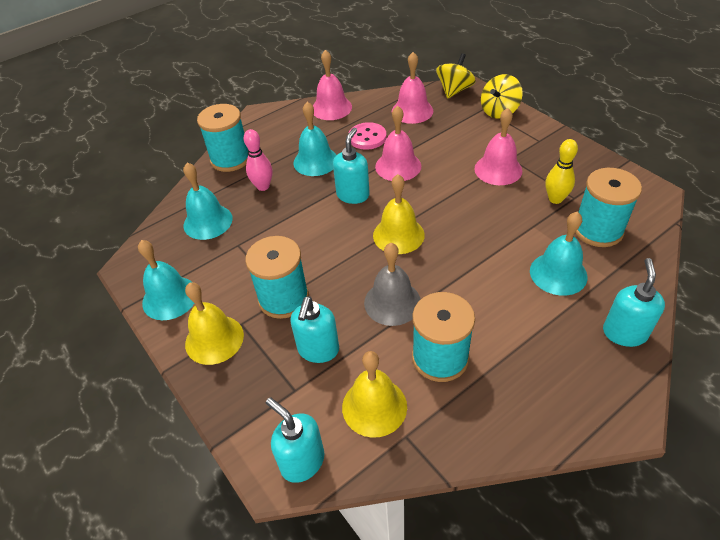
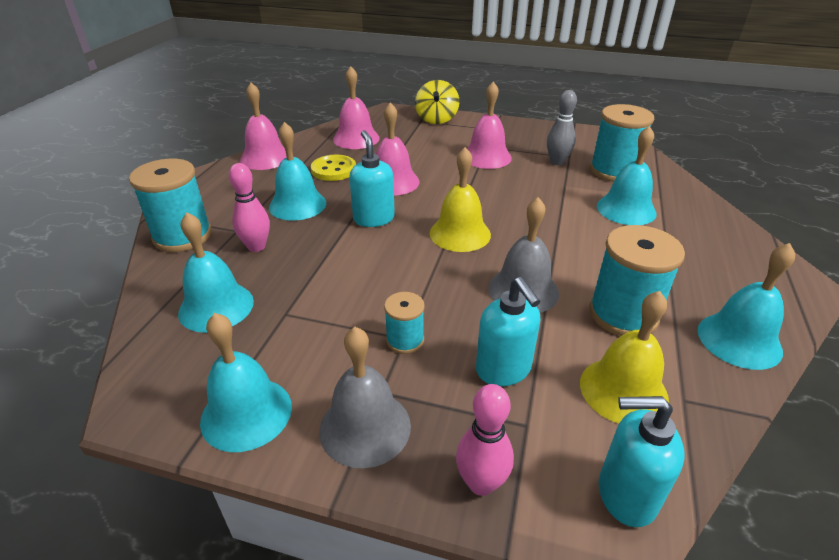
camera: 40 degrees left, 10 degrees down
(214, 339) = (365, 427): yellow bell -> grey bell
(238, 405) = (481, 483): none -> pink bowling pin
(283, 298) = (405, 340): turquoise spool -> turquoise spool, size x0.54
(367, 137) = (333, 170): pink button -> yellow button
(454, 90) = (379, 115): yellow spinning top -> none
(501, 424) = (739, 340): none -> turquoise bell
(555, 199) = (557, 162): yellow bowling pin -> grey bowling pin
(624, 333) = (722, 229): turquoise soap dispenser -> none

